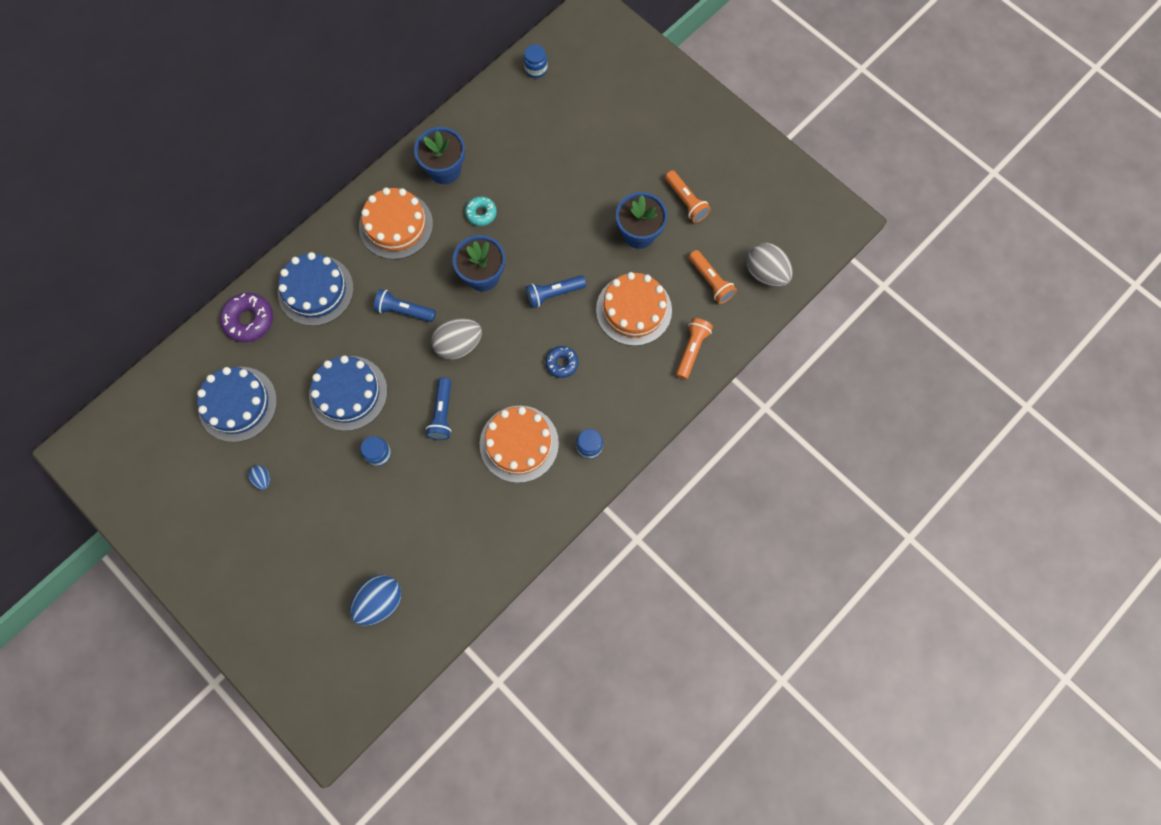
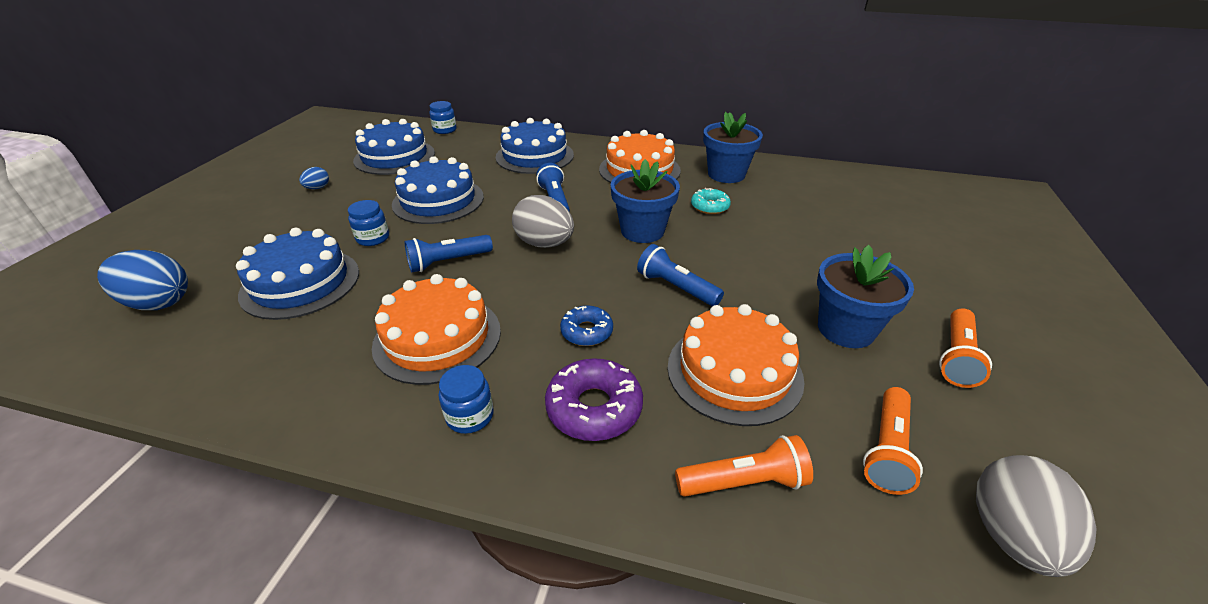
camera: 60 degrees right, 35 degrees down
(249, 320) = (480, 140): purple donut -> purple donut (594, 408)
(410, 511) = (300, 283): none -> blue cake
(536, 69) = (901, 184): blue jar -> blue jar (445, 130)

